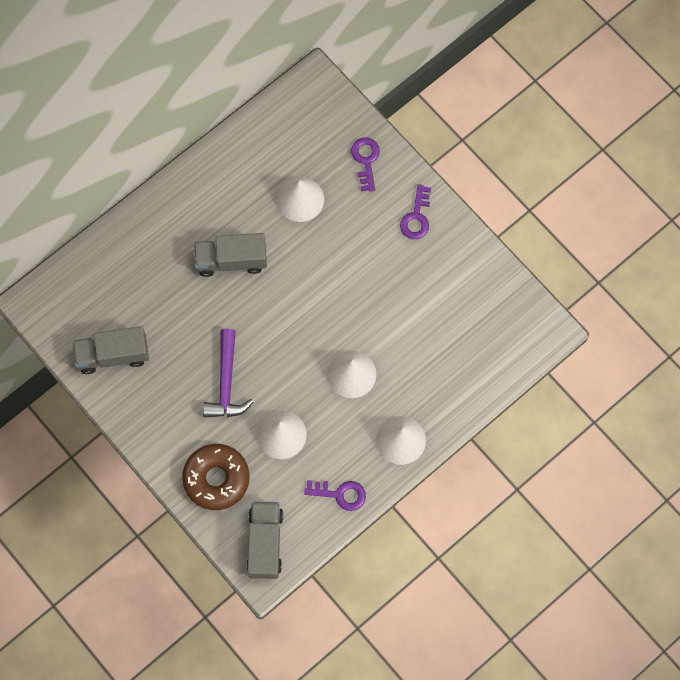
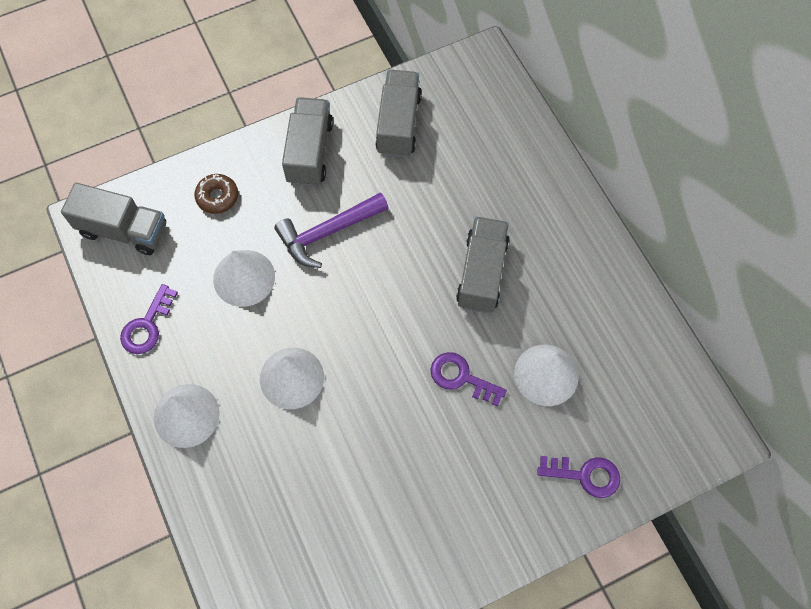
camera: 105 degrees right, 5 degrees down
(157, 418) = (310, 152): none -> grey truck
(216, 479) = (217, 197): brown donut -> brown donut, size x0.54
(226, 383) = (327, 233): purple hammer -> purple hammer turned 45 degrees counterclockwise
(416, 217) = (485, 522): purple key -> purple key (461, 377)

